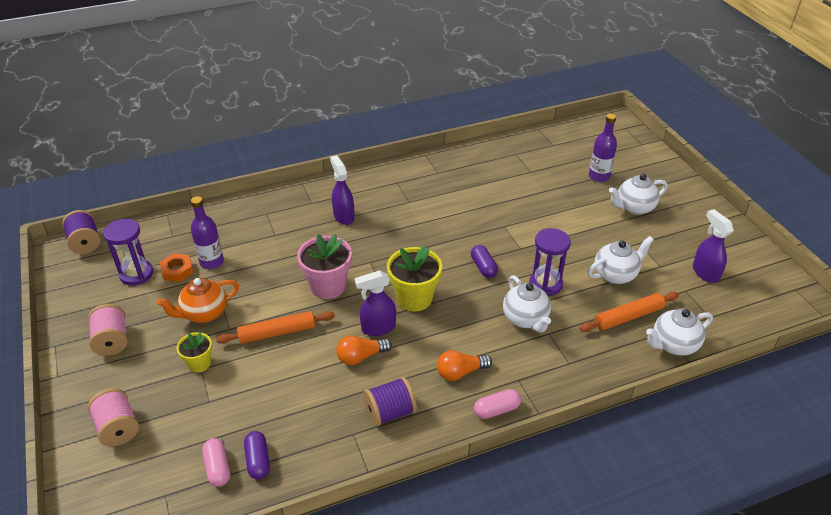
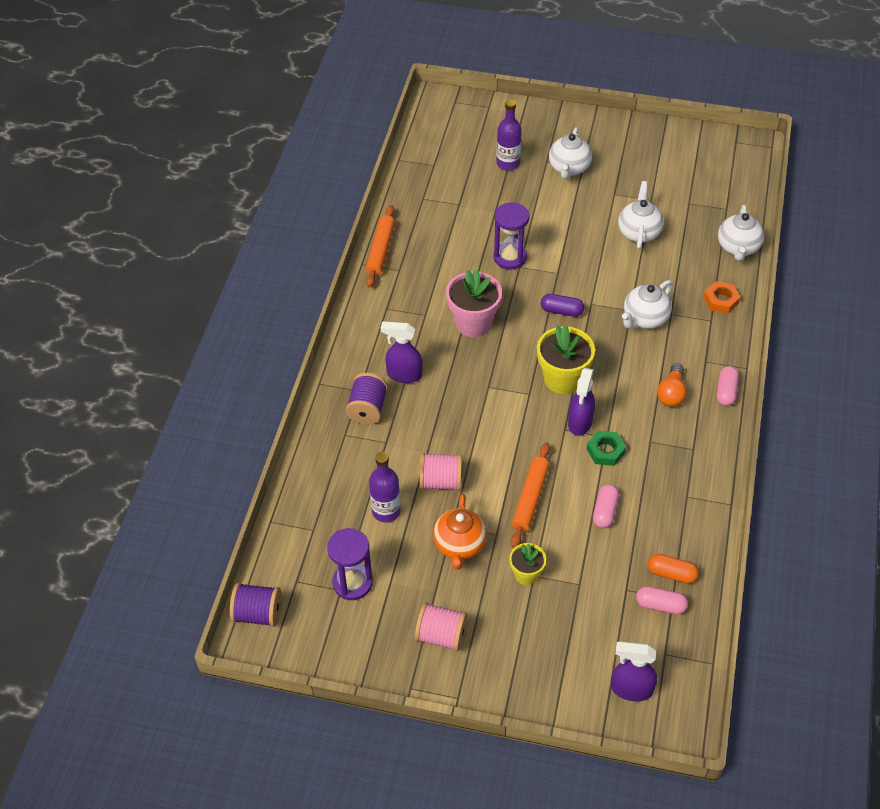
camera: 55 degrees left, 10 degrees up
(118, 428) = (564, 666): pink spool -> pink spool (441, 481)
(177, 271) = (376, 545): orange nut -> orange nut (721, 300)
(258, 461) = (671, 574): purple capsule -> orange capsule
(296, 384) = (605, 511): none -> pink capsule
(328, 286) = (497, 433): pink flower pot -> pink flower pot (473, 323)
(361, 357) = (605, 451): orange light bulb -> green nut
(390, 412) = (681, 461): purple spool -> purple spool (367, 409)
(525, 319) = (644, 319): white teapot -> white teapot turned 120 degrees clockwise
(545, 284) = (615, 282): purple hourglass -> purple hourglass (510, 257)
(628, 317) = (690, 255): orange rolling pin -> orange rolling pin (381, 250)
(705, 273) = (679, 178): purple spray bottle -> purple spray bottle (631, 689)

